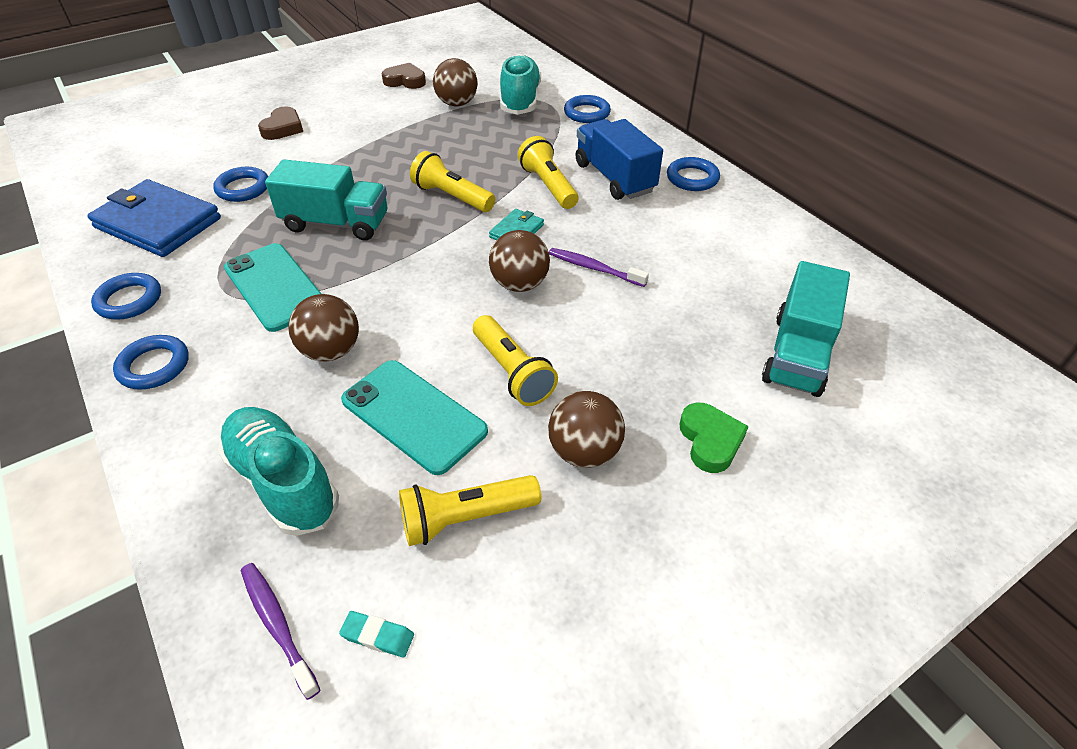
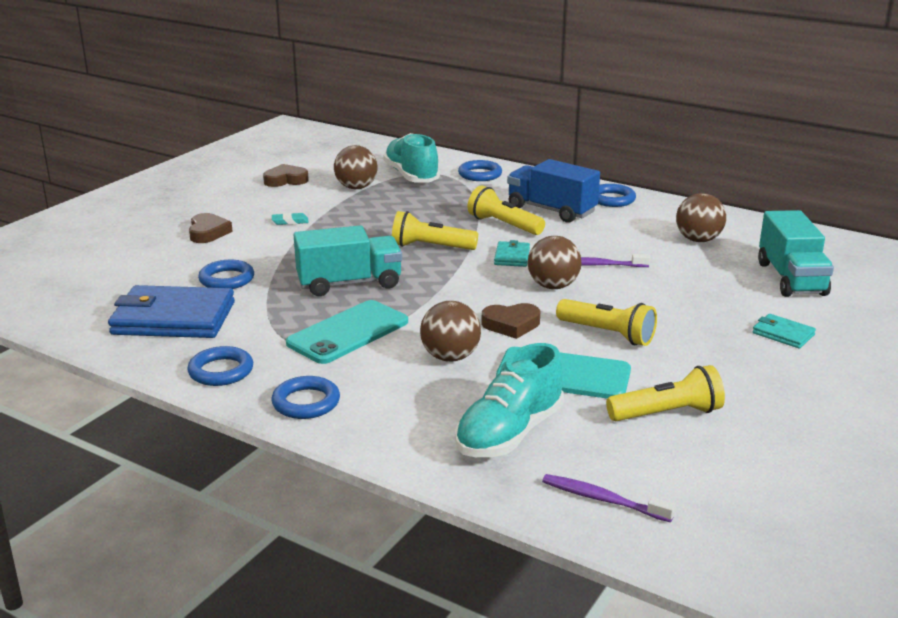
camera: 25 degrees left, 20 degrees down
(275, 287) = (348, 332): turquoise phone -> turquoise phone turned 75 degrees counterclockwise
(283, 482) = (509, 433): turquoise shoe -> turquoise shoe turned 75 degrees counterclockwise
(378, 636) = (678, 482): turquoise eraser -> turquoise eraser (290, 221)
(429, 325) = (511, 325): none -> brown heart
(465, 518) = (667, 413): yellow flashlight -> yellow flashlight turned 150 degrees counterclockwise
(584, 451) = (707, 360): brown ball -> brown ball (698, 240)
(710, 440) = (783, 334): green heart -> turquoise wallet

